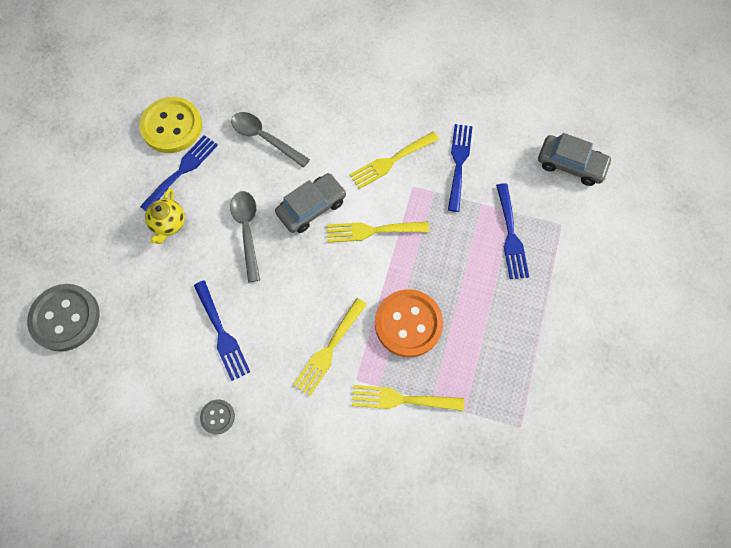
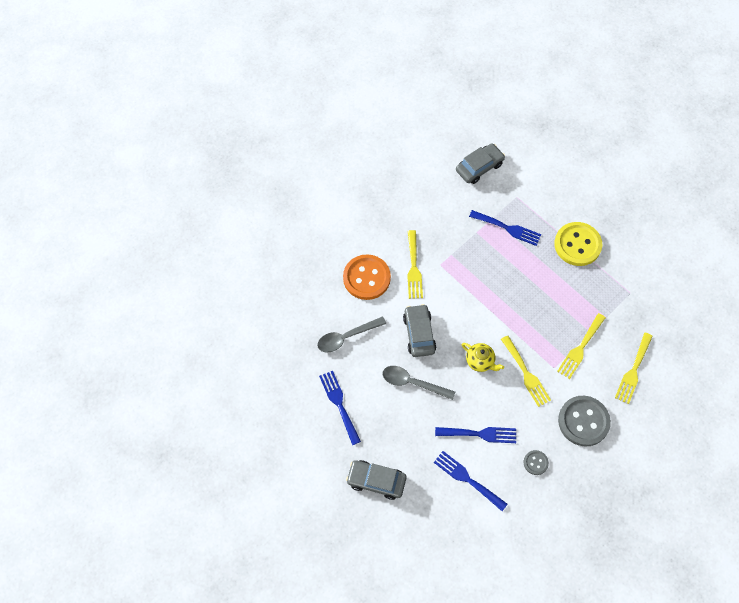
camera: 60 degrees left, 5 degrees down
(65, 318) = (411, 533): grey button -> grey button (583, 421)
(110, 252) = (376, 481): none -> grey car
(169, 224) = (377, 432): yellow teapot -> yellow teapot (480, 361)
(172, 126) = (297, 394): yellow button -> yellow button (577, 245)
(372, 231) = (458, 306): yellow fork -> yellow fork (633, 371)
(408, 324) = (534, 318): orange button -> orange button (366, 278)
(459, 163) = (439, 228): blue fork -> blue fork (467, 479)

